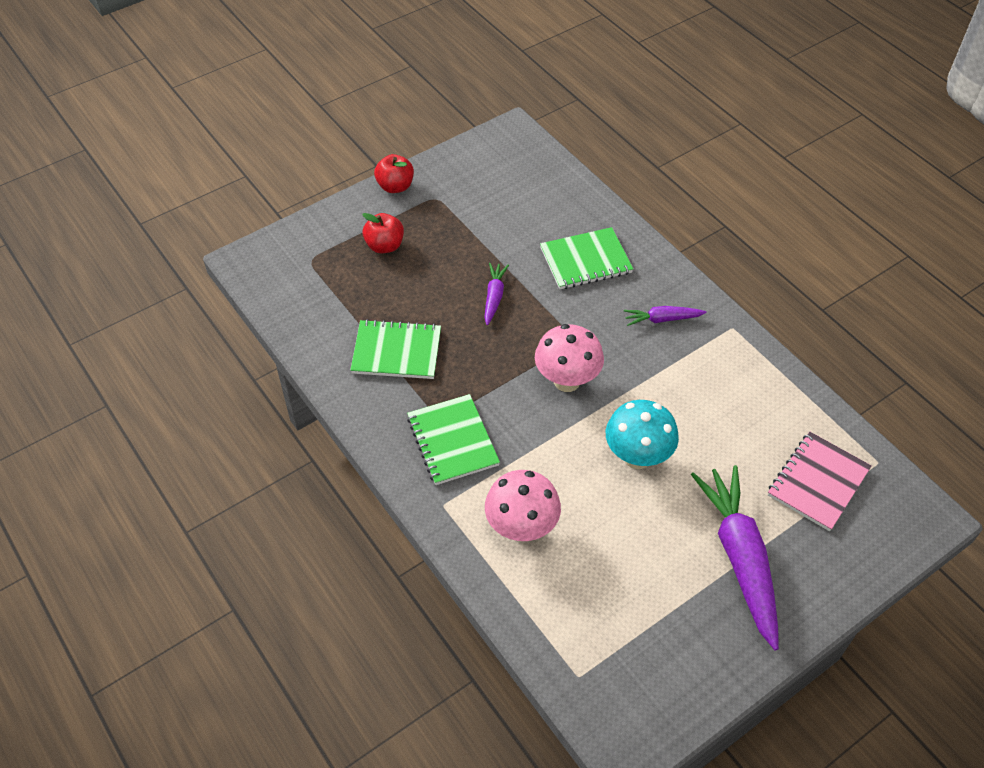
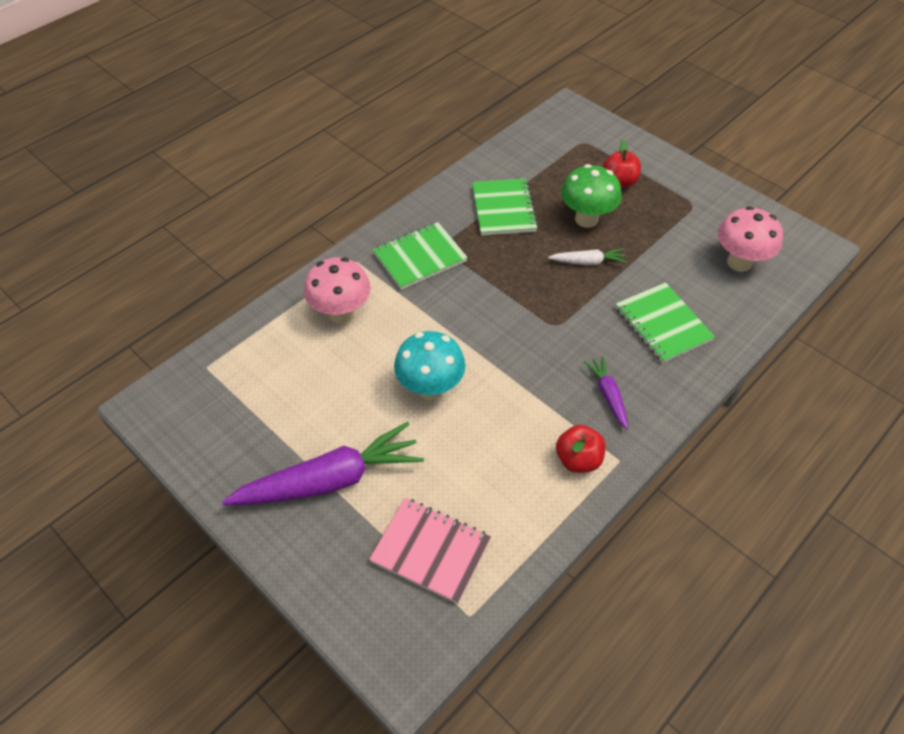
camera: 80 degrees right, 0 degrees up
(395, 186) = (694, 176): red apple -> red apple (578, 459)
(432, 285) = (586, 219): none -> green mushroom
(494, 297) = (587, 262): purple carrot -> white carrot
(566, 381) = (505, 326): pink mushroom -> pink mushroom (739, 262)

